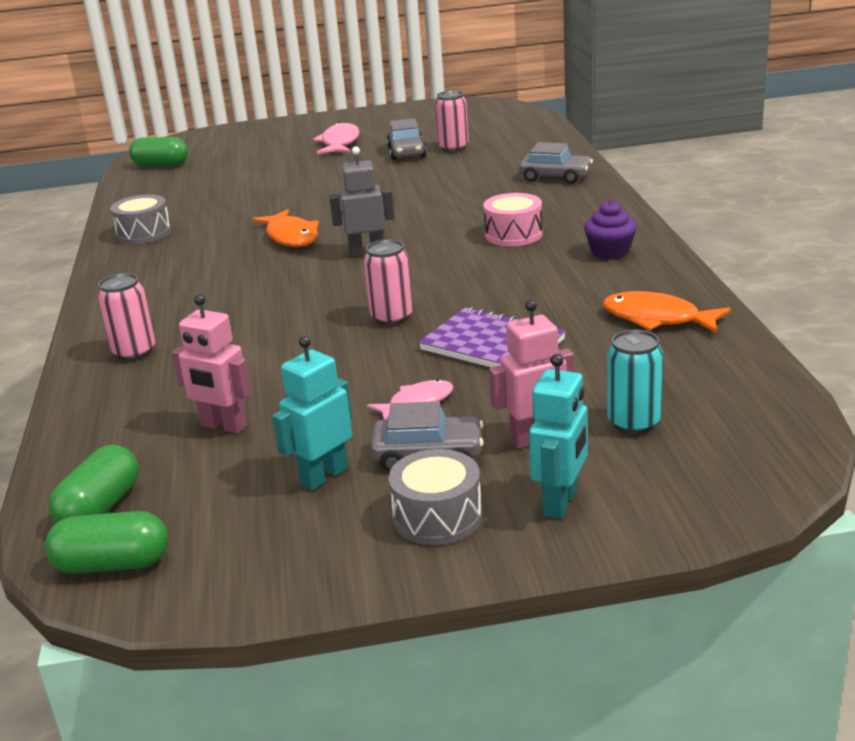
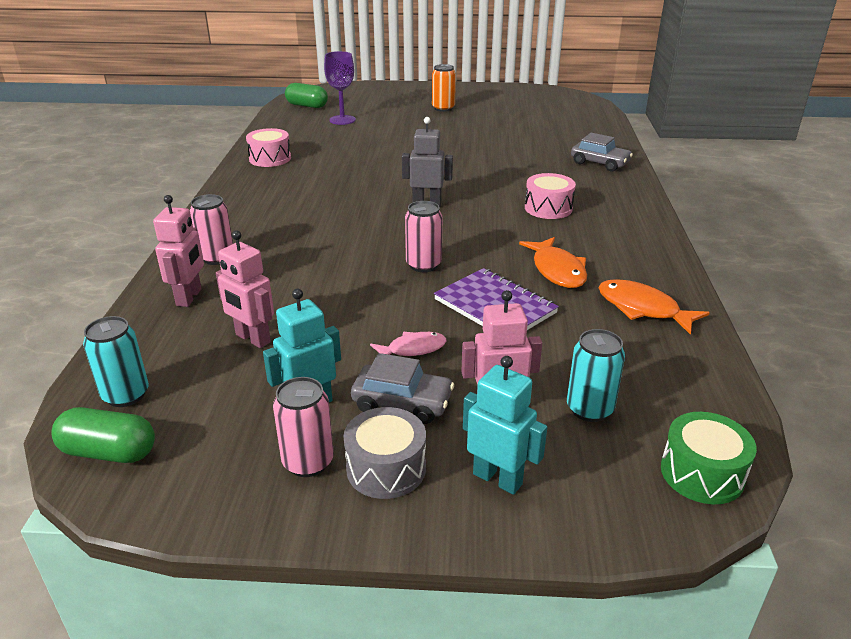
camera: 10 degrees right, 5 degrees up
(100, 508) = (126, 395): green capsule -> turquoise can
(123, 398) = (189, 297): none -> pink robot
(144, 233) = (270, 158): grey drum -> pink drum
(216, 175) = (342, 120): none -> purple goblet
(291, 237) = (375, 180): orange fish -> orange fish (557, 270)
(340, 143) = (443, 108): pink fish -> orange can
(406, 152) = (490, 124): grey car -> none
(453, 148) = (527, 126): pink can -> pink can (308, 462)
(561, 502) = (498, 479): turquoise robot -> turquoise robot turned 90 degrees counterclockwise
(610, 252) = (622, 238): purple cupcake -> none
(768, 457) = (702, 473): none -> green drum

